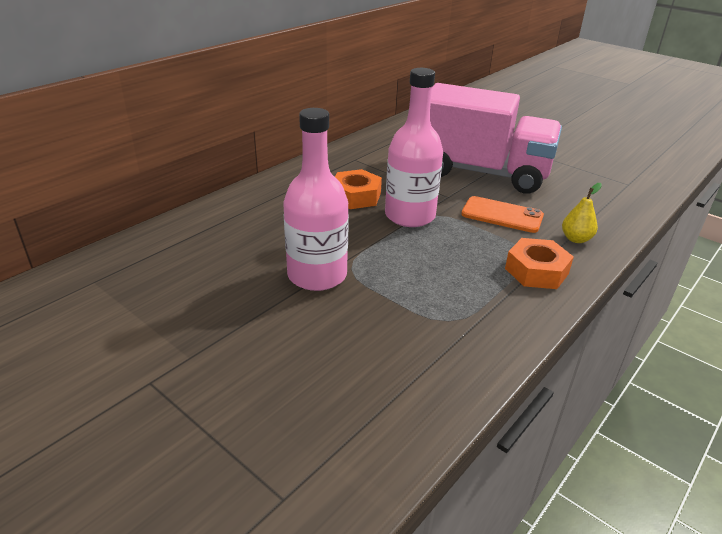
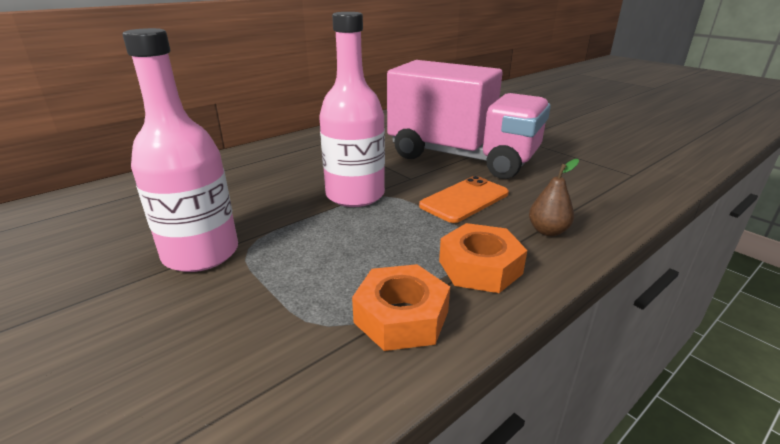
camera: 10 degrees right, 5 degrees down
(356, 196) = (308, 173): orange nut -> orange nut (401, 317)
(502, 215) = (464, 199): orange phone -> orange phone turned 75 degrees counterclockwise
(576, 239) = (548, 231): yellow pear -> brown pear

